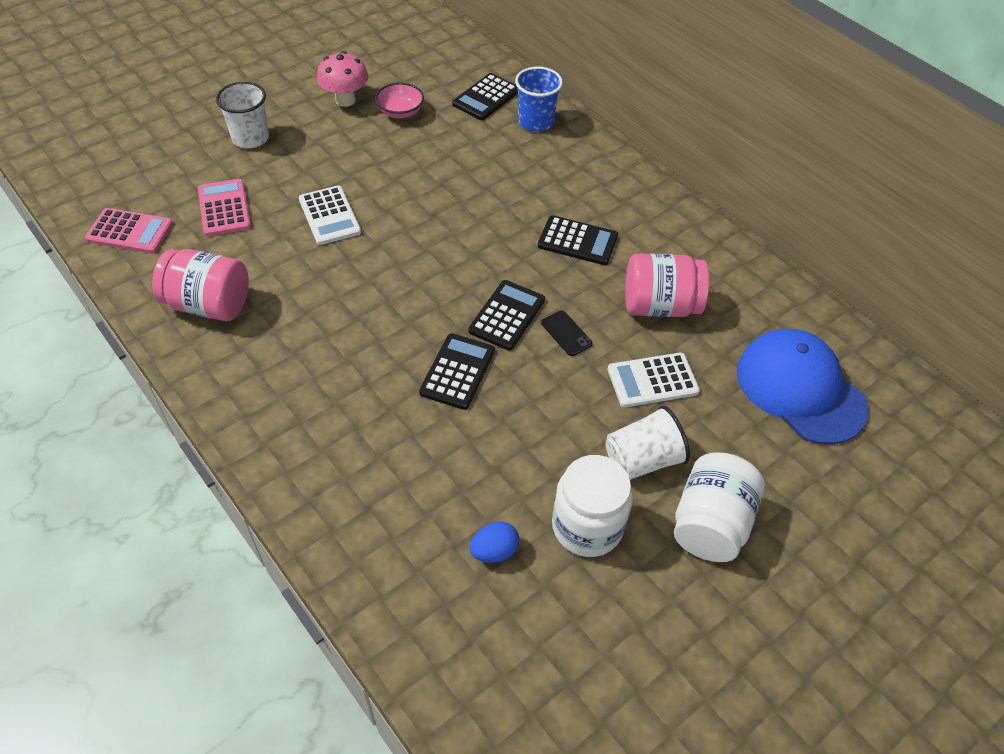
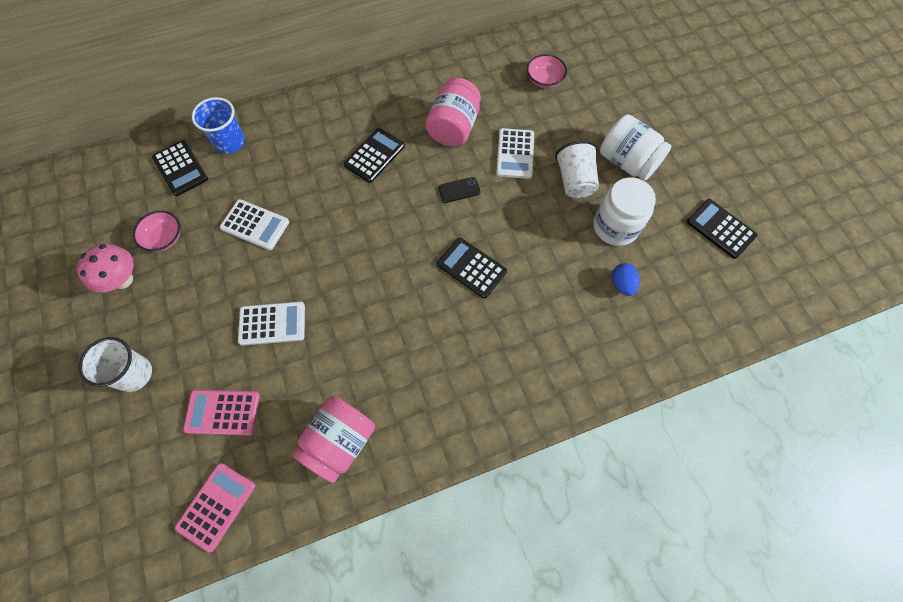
camera: 70 degrees left, 15 degrees up
(441, 170) = (255, 225): none -> white calculator
(507, 315) = (430, 222): black calculator -> black calculator (720, 229)
(800, 389) = (544, 80): blue cap -> pink bowl

